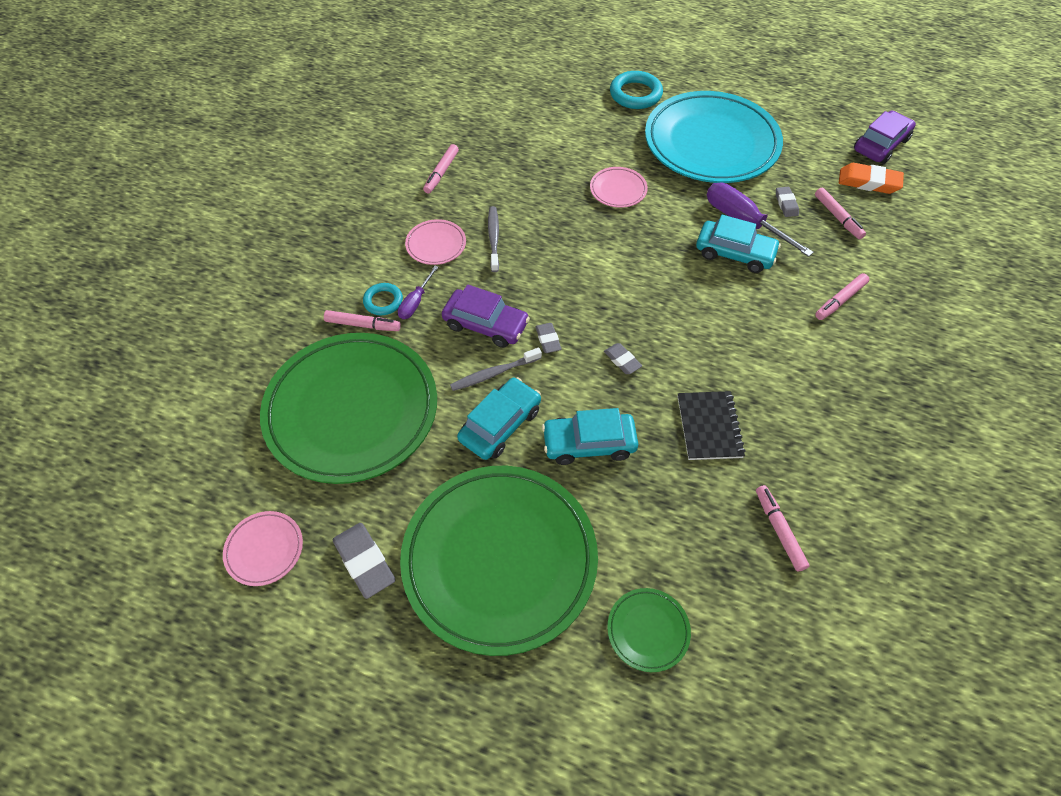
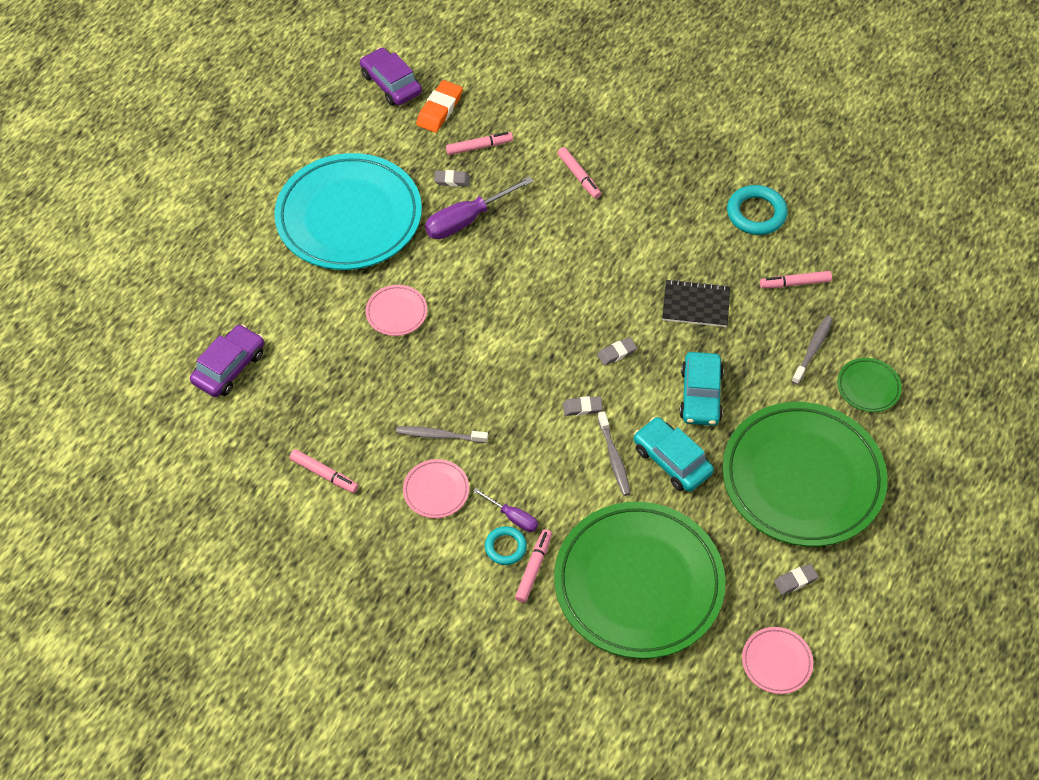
camera: 80 degrees left, 0 degrees up
(364, 562) = (795, 581): grey eraser -> grey eraser, size x0.59
(486, 324) = (554, 457): purple car -> purple car (229, 367)
(635, 94) = (247, 265): turquoise ring -> turquoise ring (756, 213)
(686, 558) = (812, 349): none -> grey toothbrush
(734, 253) = (506, 237): turquoise car -> none

